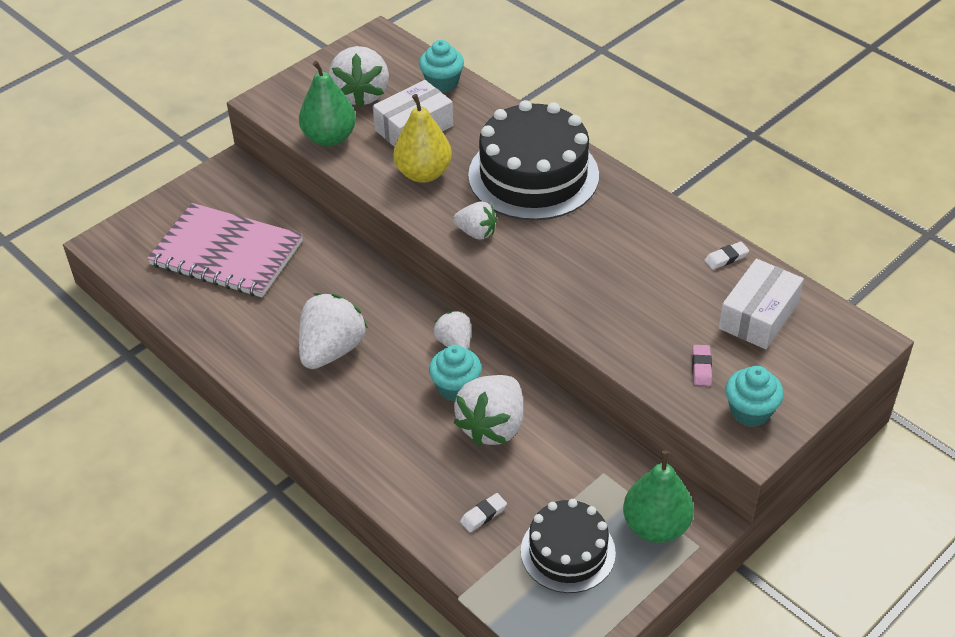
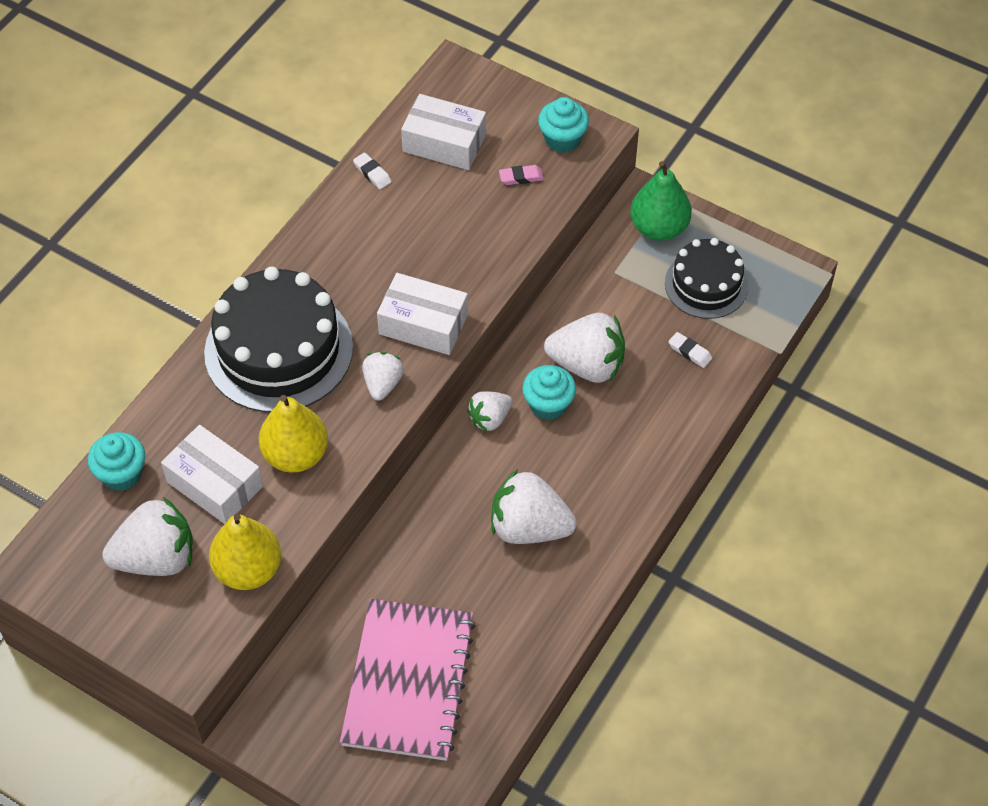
camera: 105 degrees left, 10 degrees up
(329, 138) = (248, 570): green pear -> yellow pear
(533, 267) = (423, 324): none -> white box

